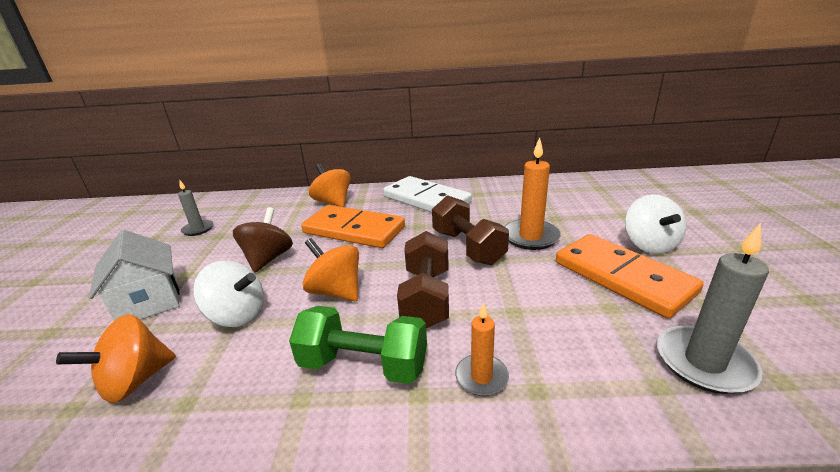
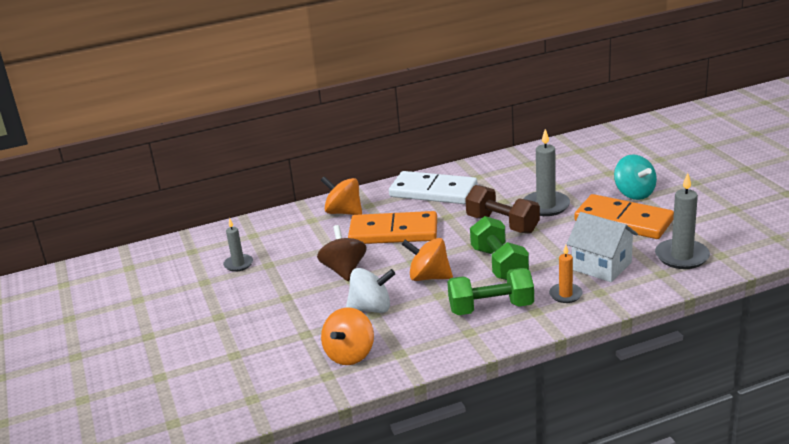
camera: 20 degrees left, 0 degrees up
(149, 301) = (285, 319): white house -> white house (601, 266)
(426, 297) = (499, 264): brown dumbbell -> green dumbbell
(530, 237) = (546, 206): orange candle -> grey candle
(649, 245) = (634, 193): white spinning top -> turquoise spinning top

